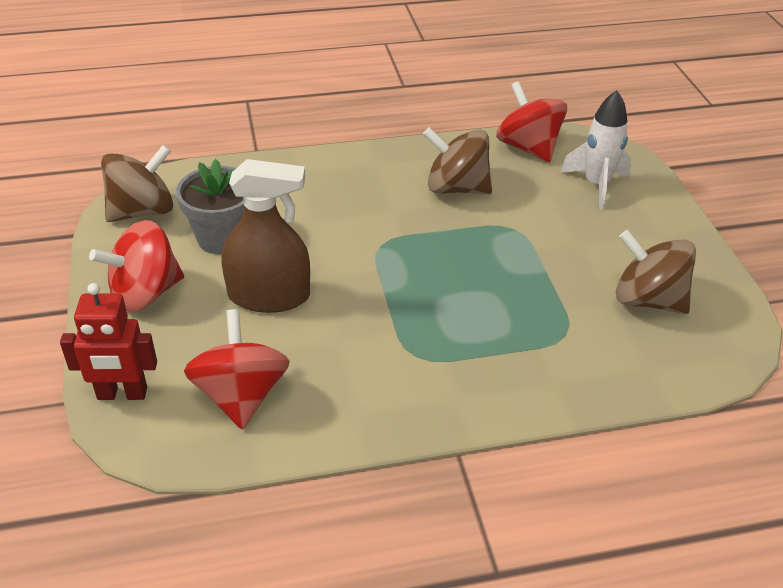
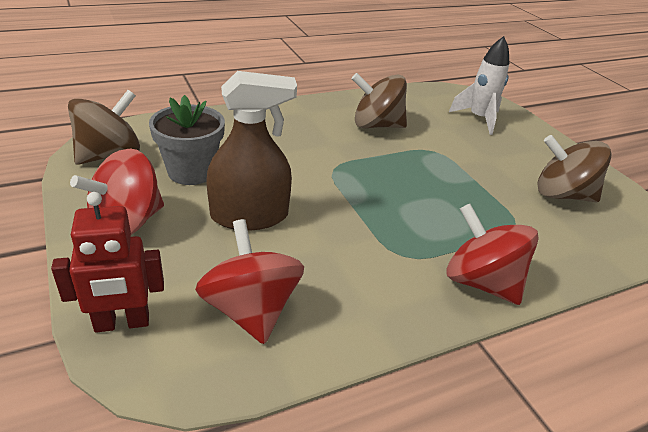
camera: 15 degrees left, 5 degrees down
(528, 147) = (417, 97): red spinning top -> red spinning top (481, 282)

